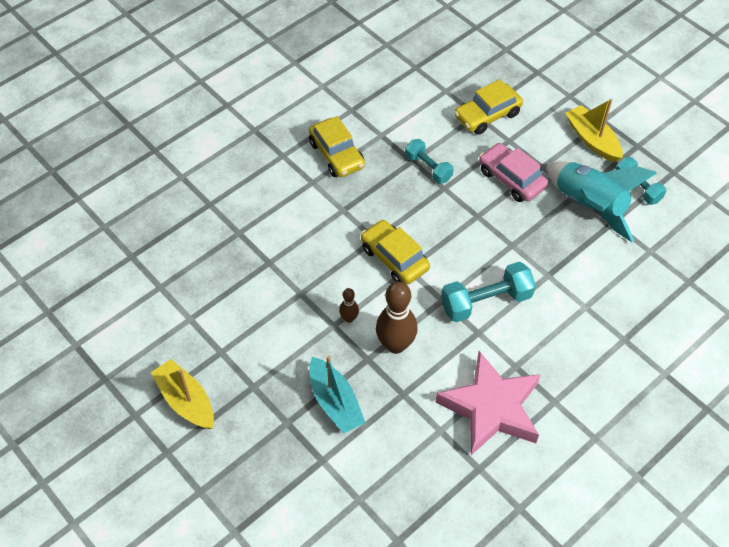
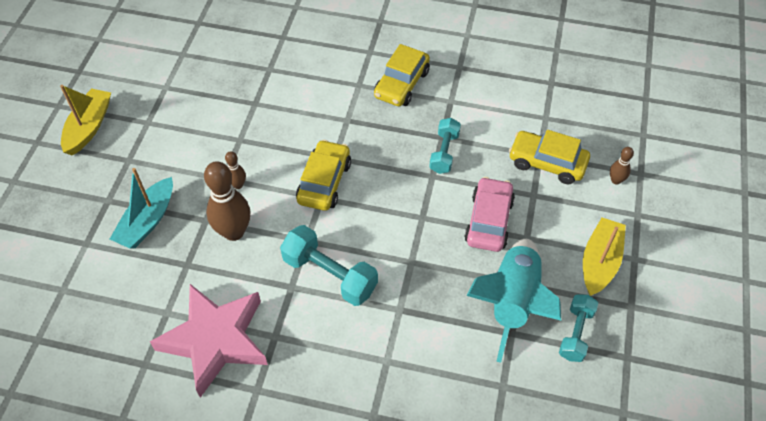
camera: 55 degrees right, 0 degrees up
(533, 88) = (616, 180): none -> brown bowling pin

